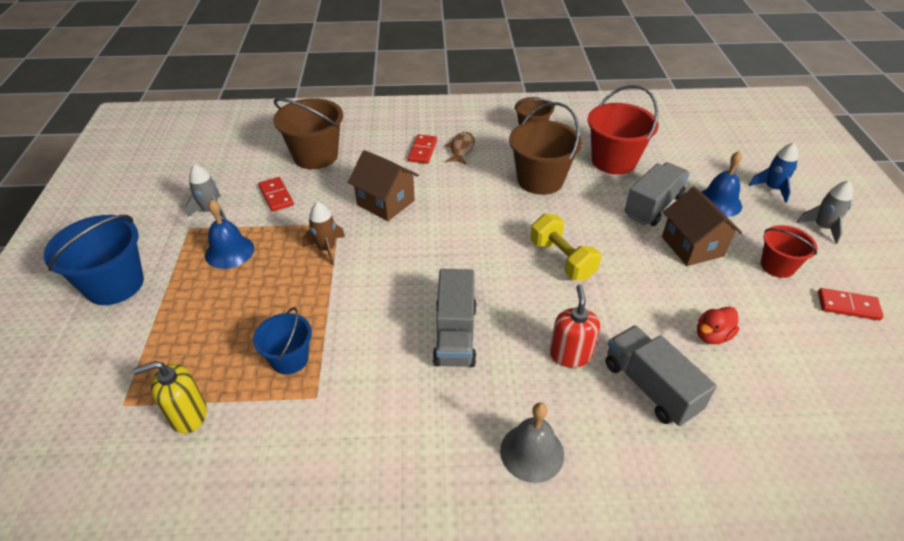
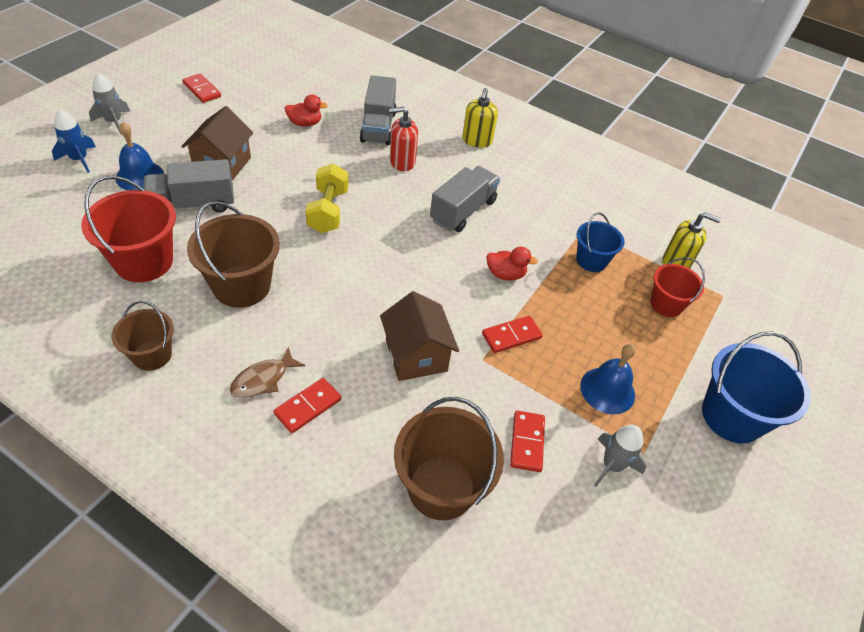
camera: 150 degrees left, 5 degrees up
(326, 249) = (511, 336): brown rocket -> red domino
(365, 294) = (505, 274): none -> red duck
(532, 452) = (477, 141): grey bell -> yellow soap dispenser
(570, 354) = (402, 162): red soap dispenser -> red soap dispenser turned 45 degrees clockwise
(777, 266) = (194, 124): red bucket -> red bucket (666, 304)

